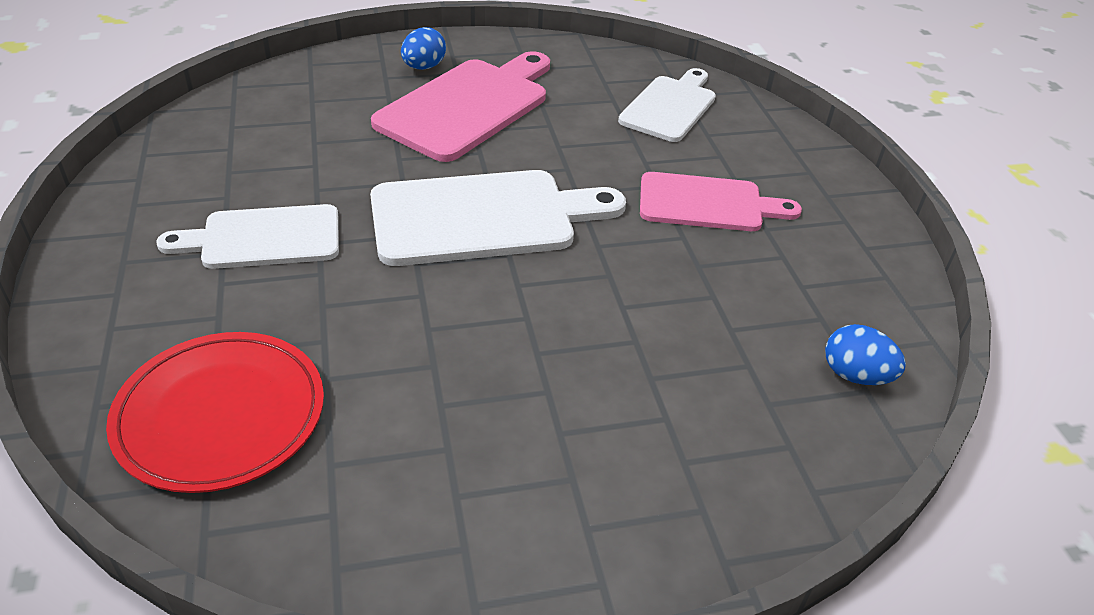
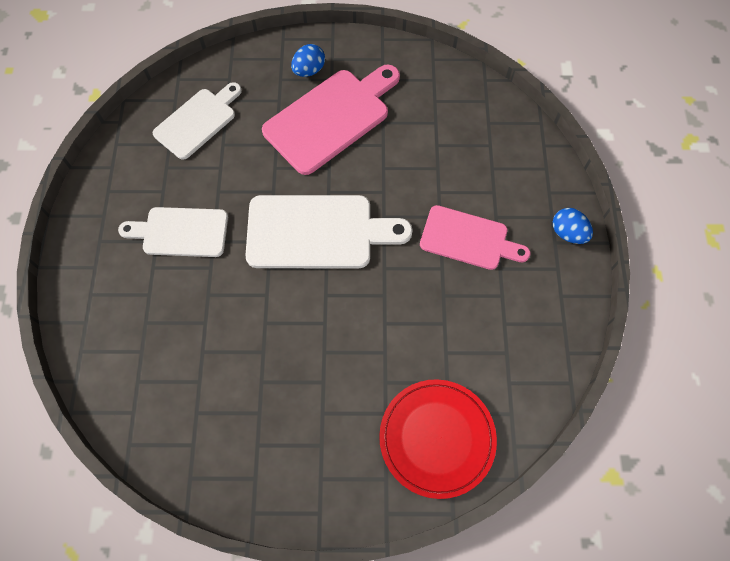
camera: 15 degrees right, 25 degrees up
(220, 415) = (143, 368): red plate -> red plate (437, 438)
(670, 106) = (475, 134): white cutting board -> white cutting board (198, 121)
(855, 375) = (509, 401): blue egg -> blue egg (568, 233)

